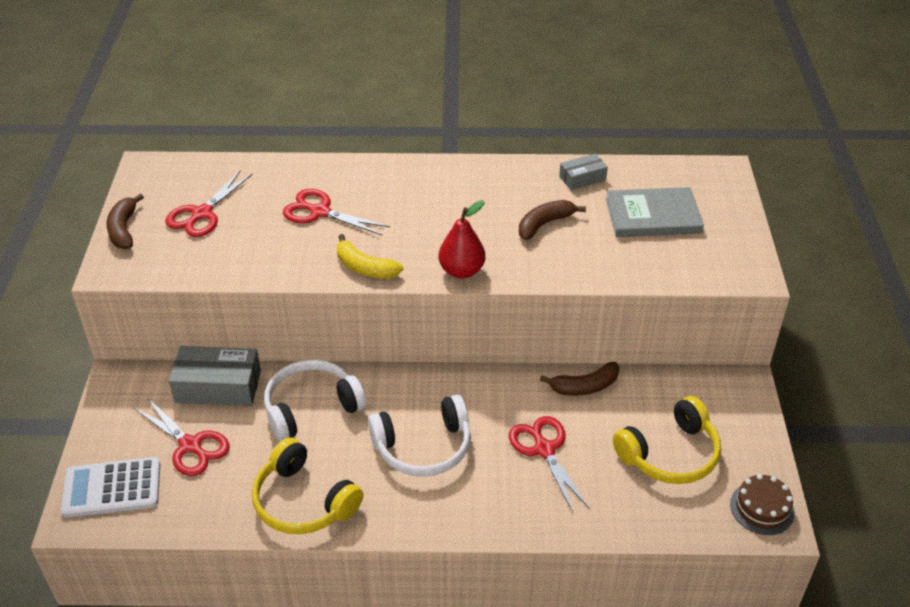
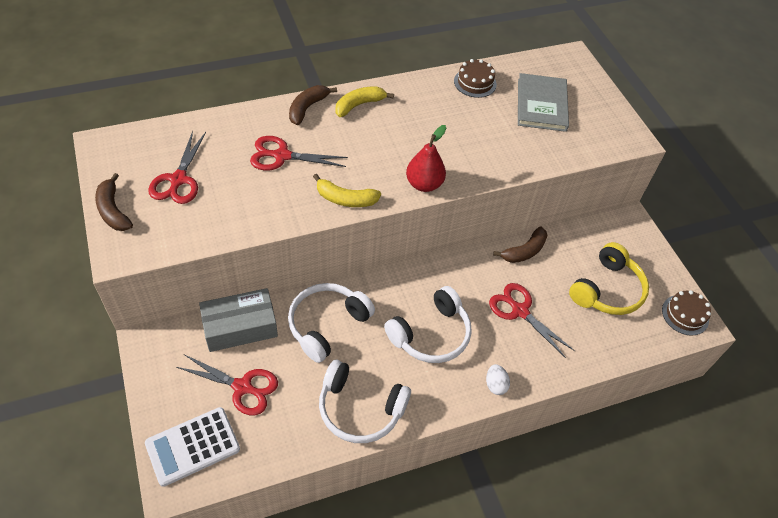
camera: 25 degrees left, 10 degrees up
(303, 501) = (360, 408): yellow headphones -> white headphones
(432, 177) = (359, 105): none -> yellow banana
(472, 520) = (495, 385): none -> white egg
(544, 224) = (466, 129): brown banana -> brown banana (307, 108)
(582, 178) = (475, 82): grey box -> brown cake
(653, 216) = (541, 105): grey book -> grey book turned 60 degrees counterclockwise

